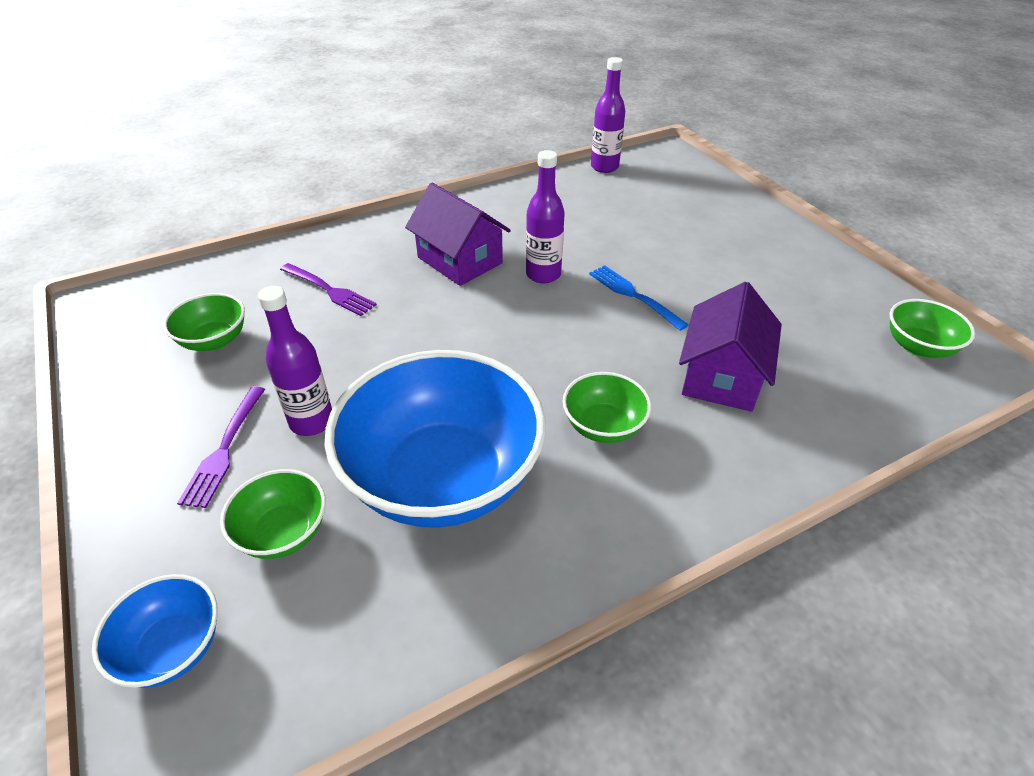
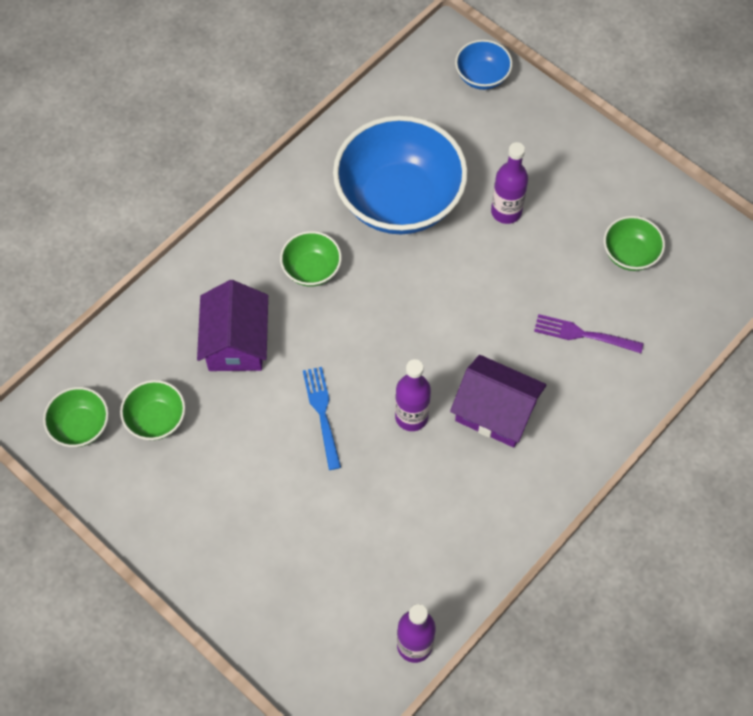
camera: 160 degrees right, 20 degrees up
(225, 448) = (546, 177): purple fork -> none
(283, 532) = (470, 141): green bowl -> green bowl (156, 419)
(634, 296) = (322, 414): blue fork -> blue fork turned 135 degrees counterclockwise

